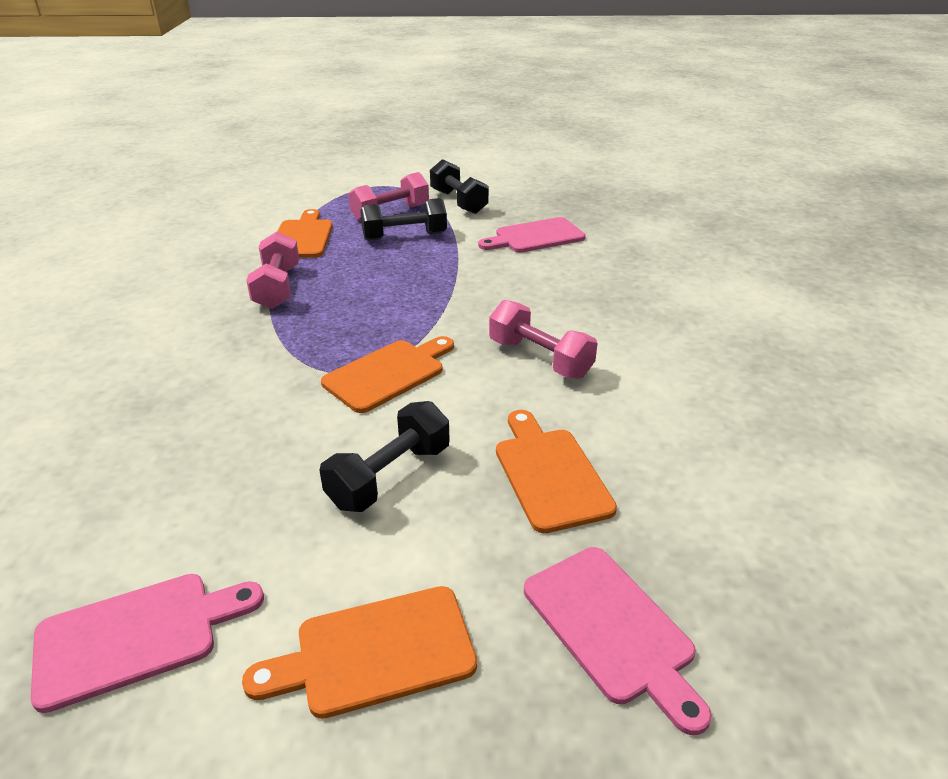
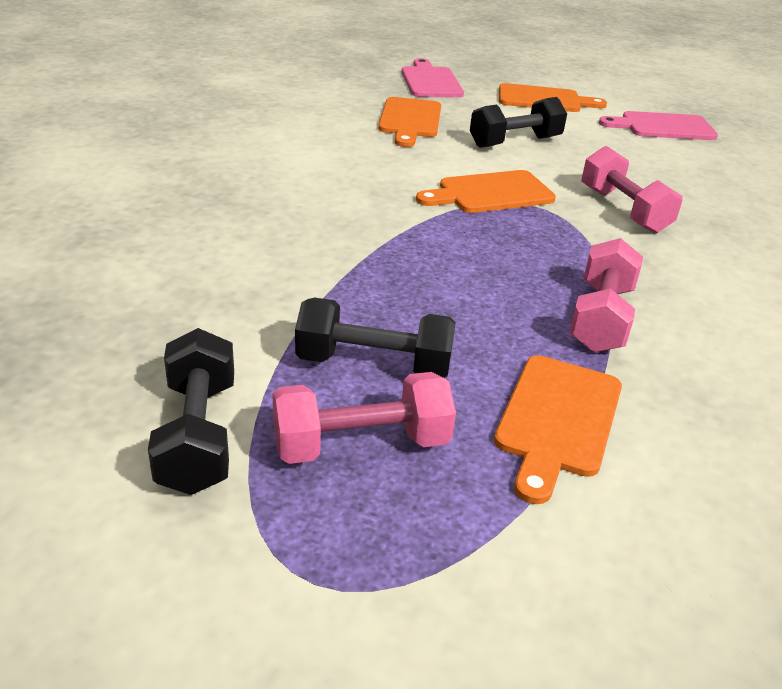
camera: 160 degrees left, 0 degrees up
(535, 236) = (170, 301): pink cutting board -> none
(540, 359) = (347, 170): pink dumbbell -> pink dumbbell (623, 210)

